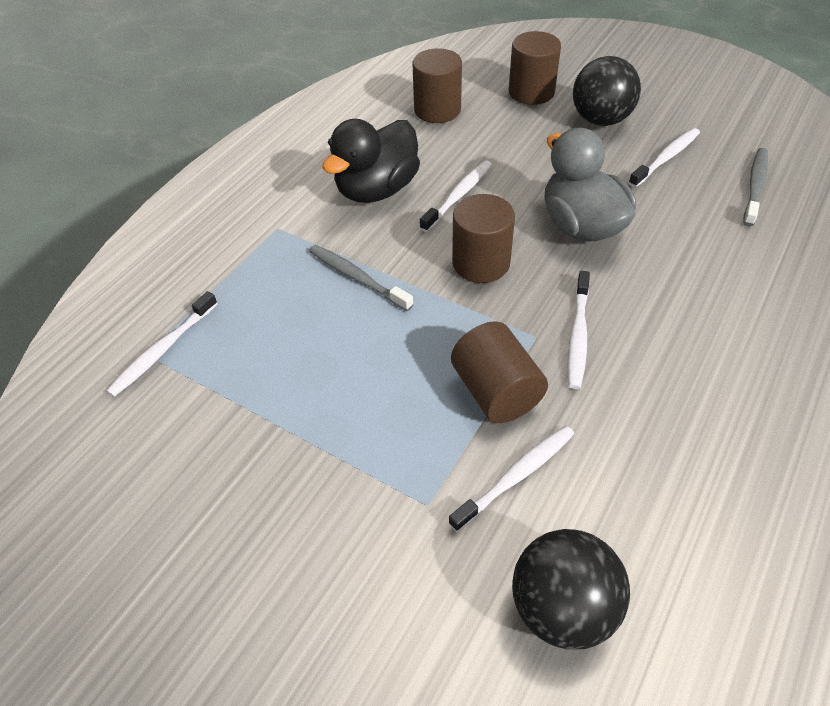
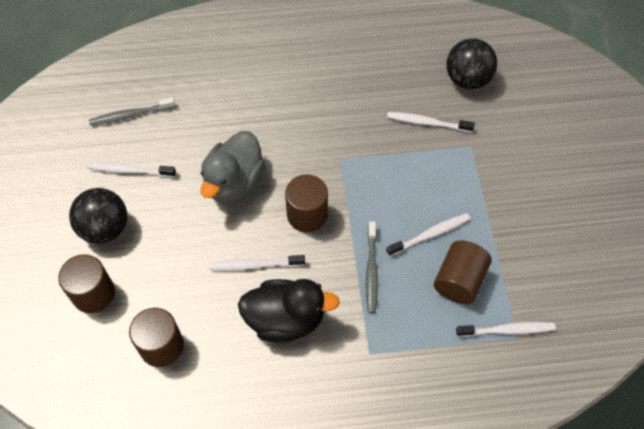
camera: 130 degrees left, 10 degrees up
(496, 392) = (390, 155): brown cylinder -> brown cylinder (459, 281)
(578, 335) = (324, 141): white toothbrush -> white toothbrush (430, 234)

